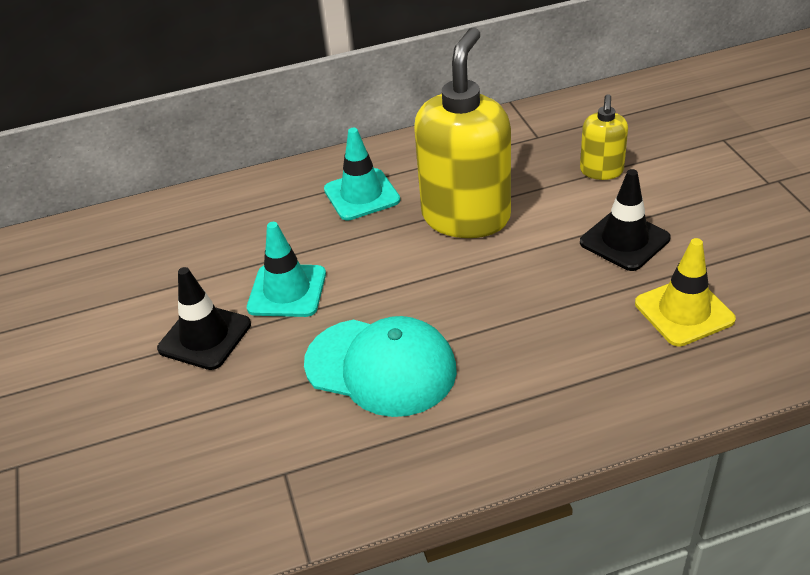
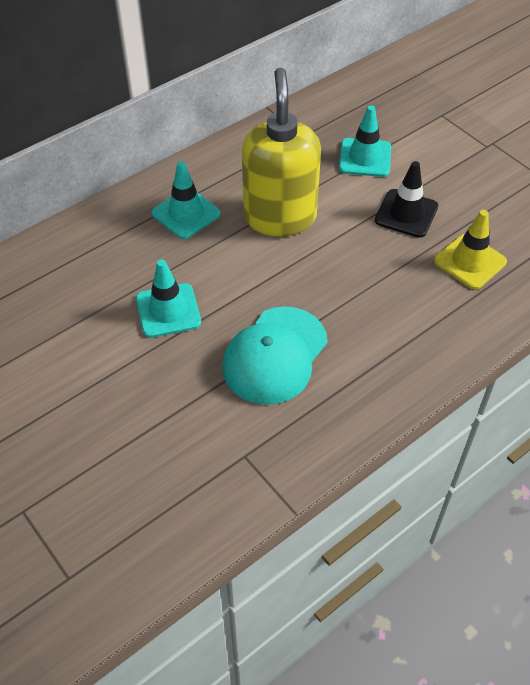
camera: 25 degrees left, 10 degrees up
(205, 337) = (120, 365): black traffic cone -> none
(381, 367) = (275, 355): turquoise cap -> turquoise cap turned 120 degrees clockwise
(601, 171) = (365, 158): yellow soap dispenser -> turquoise traffic cone

